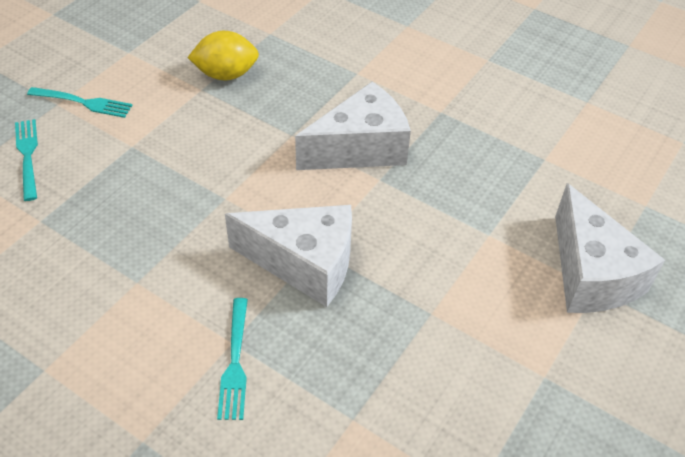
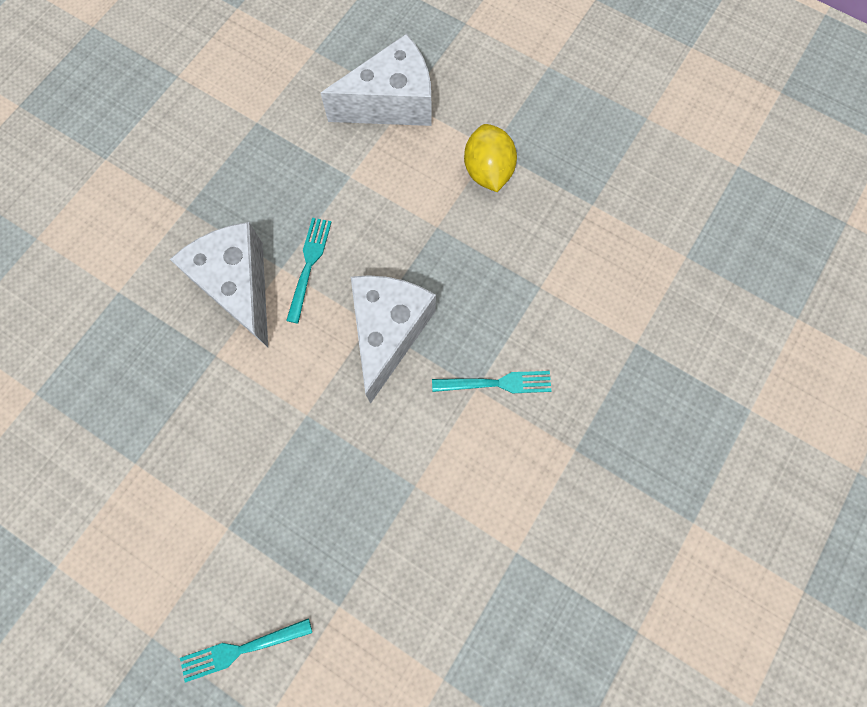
camera: 90 degrees left, 25 degrees up
(84, 103) = (151, 602): turquoise fork -> turquoise fork (309, 265)
(226, 74) = (110, 437): yellow lemon -> yellow lemon (488, 171)

